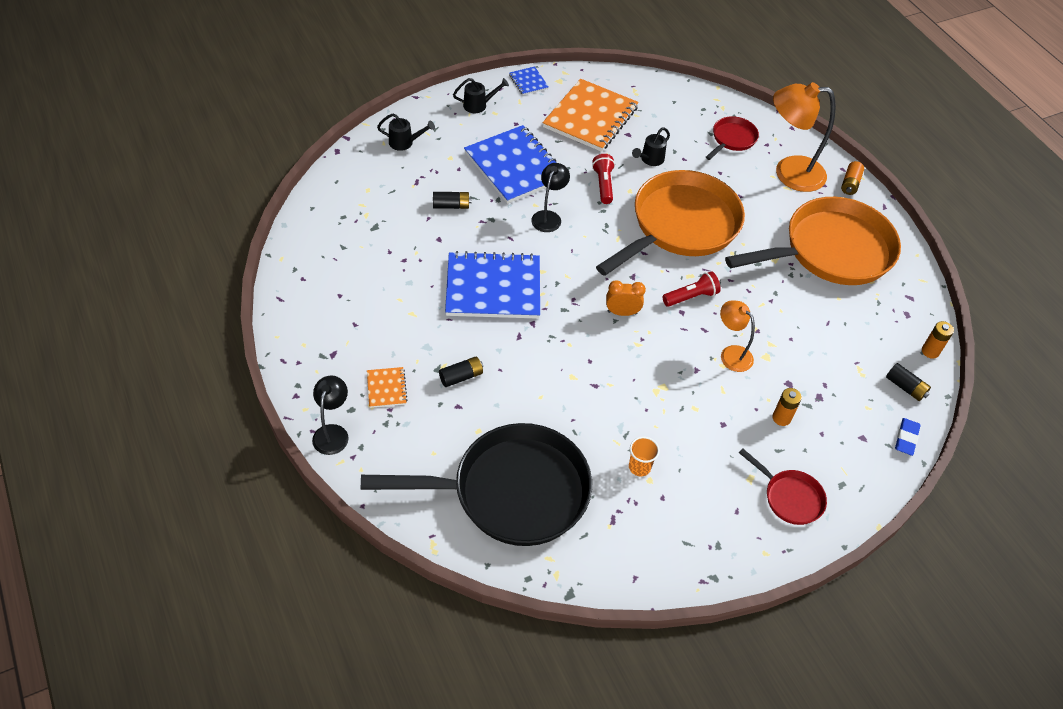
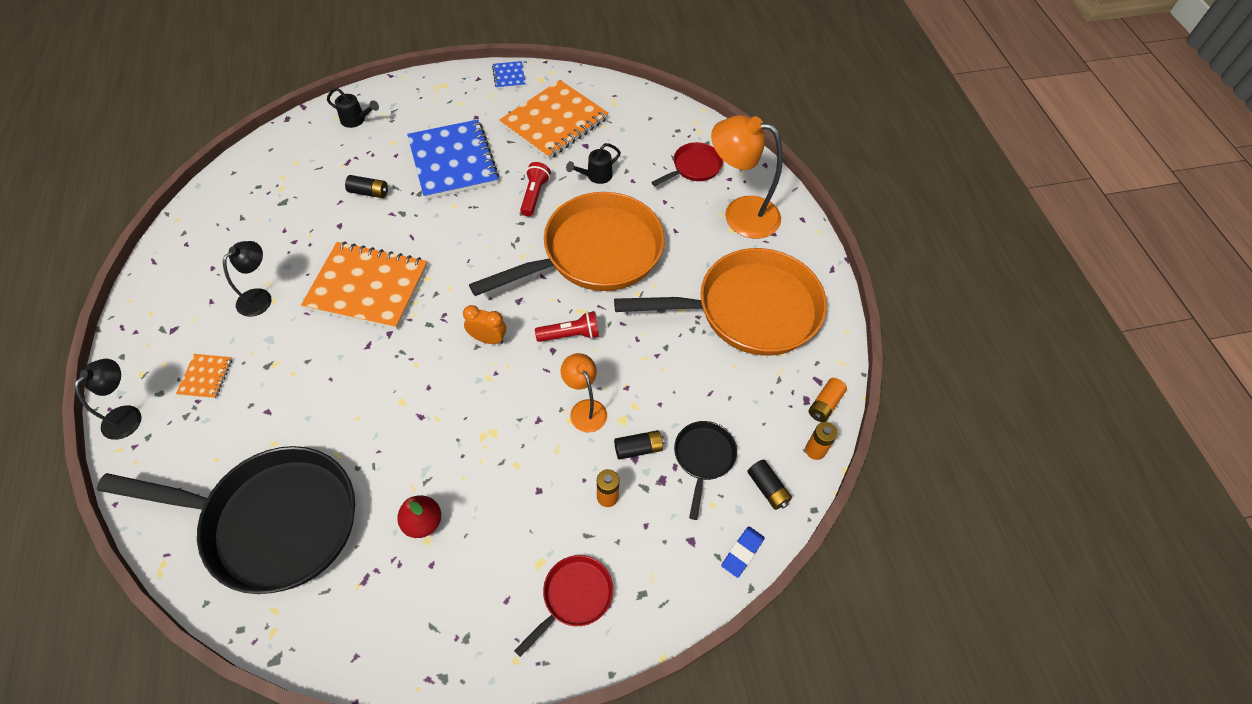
camera: 15 degrees right, 5 degrees up
(461, 377) = (287, 379): black battery -> black battery (638, 449)
(478, 105) = (447, 93): black watering can -> none
(493, 288) = (367, 287): blue notebook -> orange notebook
(548, 217) = (461, 220): black lamp -> black lamp (260, 297)
(639, 467) = (423, 522): orange cup -> red pear
(790, 497) = (574, 597): red pan -> red pan turned 105 degrees counterclockwise
(845, 374) = (703, 458): none -> black pan
(850, 184) = (803, 237): orange battery -> orange battery (825, 404)

